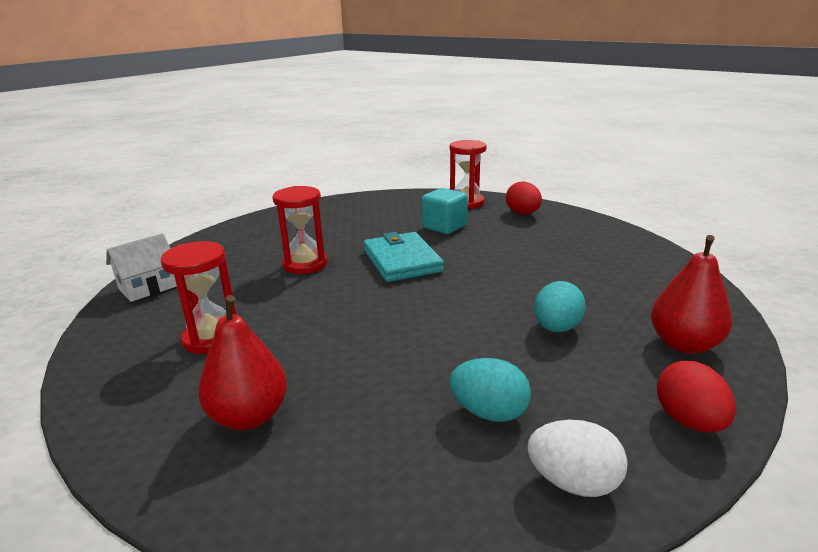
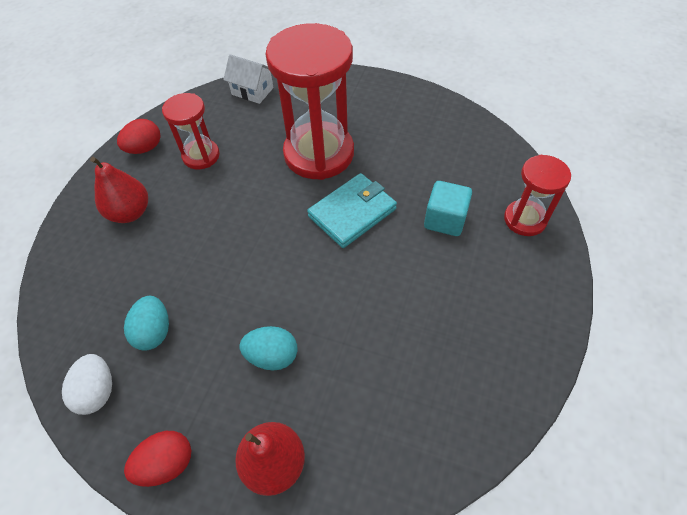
camera: 70 degrees right, 30 degrees up
(305, 264) = (319, 153): red hourglass -> red hourglass, size x1.88
(522, 213) = (523, 280): red egg -> red egg (145, 148)

